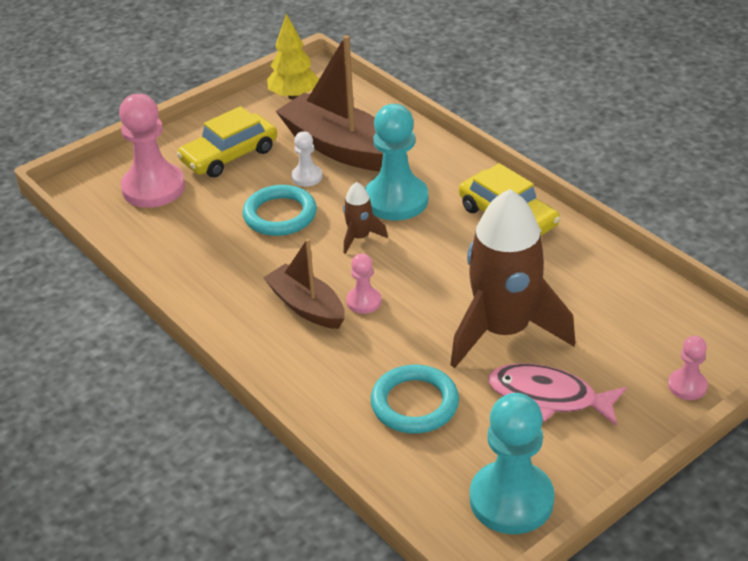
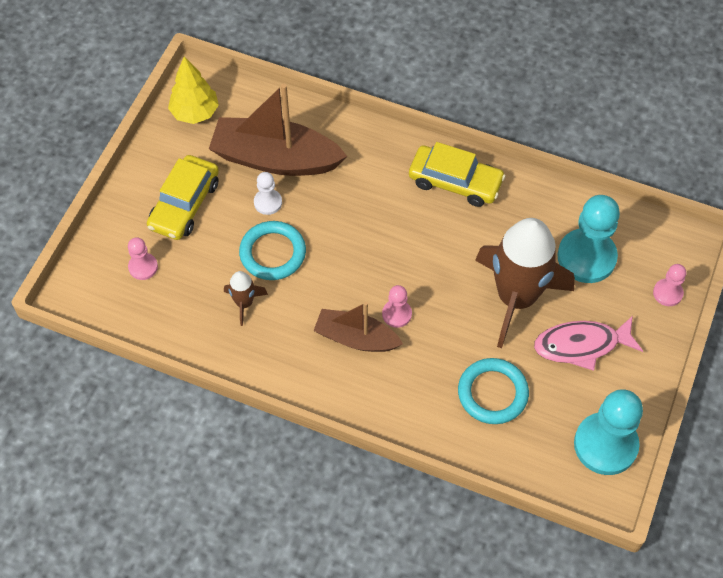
camera: 30 degrees left, 20 degrees up
(153, 188) = (143, 267): pink pawn -> pink pawn, size x0.49
(359, 237) = (353, 250): brown rocket -> brown rocket (244, 303)
(396, 200) = (357, 199): turquoise pawn -> turquoise pawn (586, 257)

